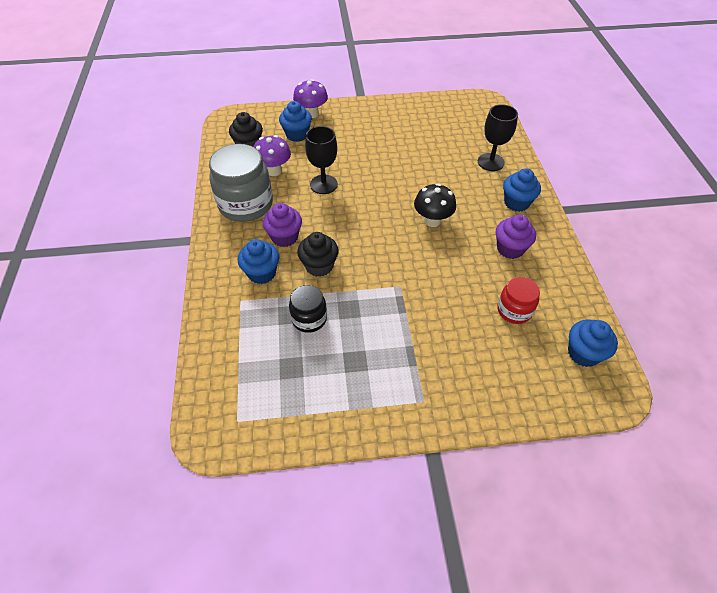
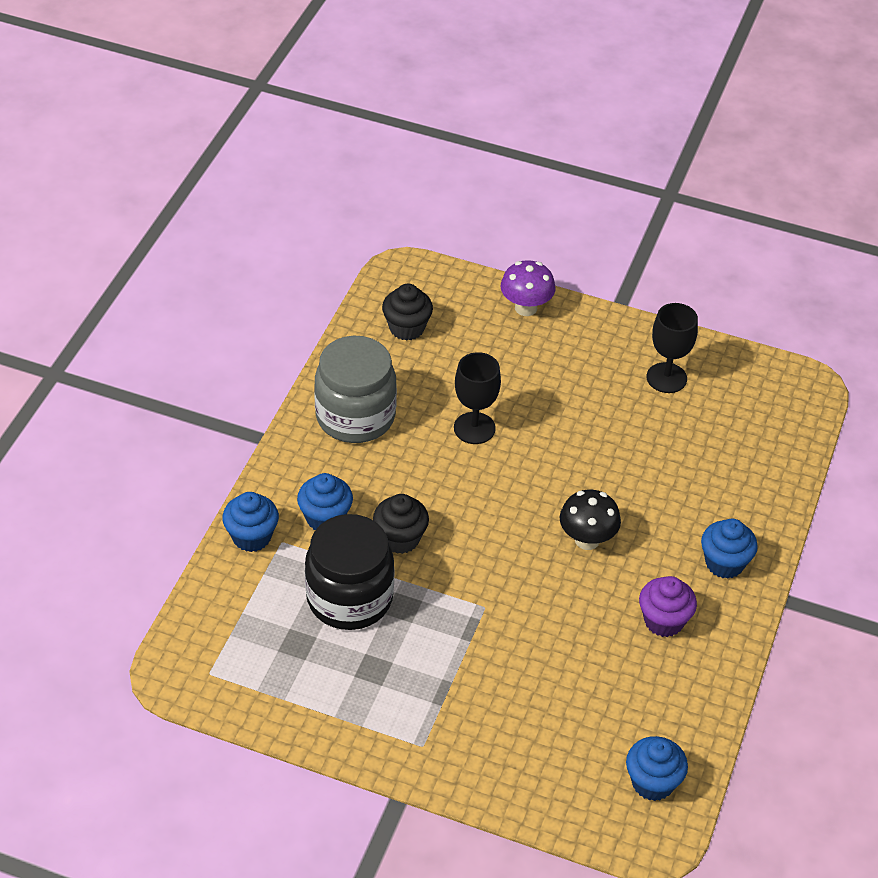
camera: 25 degrees right, 5 degrees down
(274, 171) = (419, 381): purple mushroom -> none
(284, 237) = (379, 482): purple cupcake -> none
(297, 135) = (484, 335): blue cupcake -> blue cupcake (251, 537)
(309, 319) = (349, 598): black jar -> black jar, size x1.83
(491, 162) = (736, 489): black goblet -> black goblet (666, 378)
(514, 310) = (606, 697): red jar -> none

